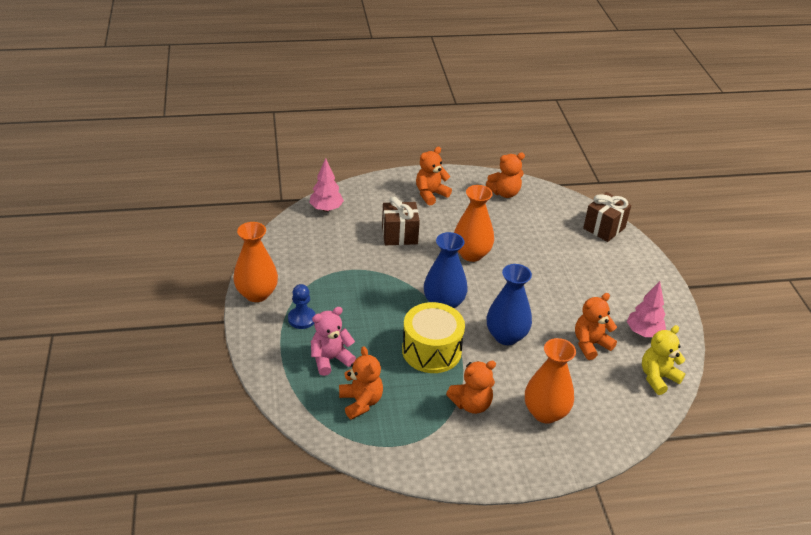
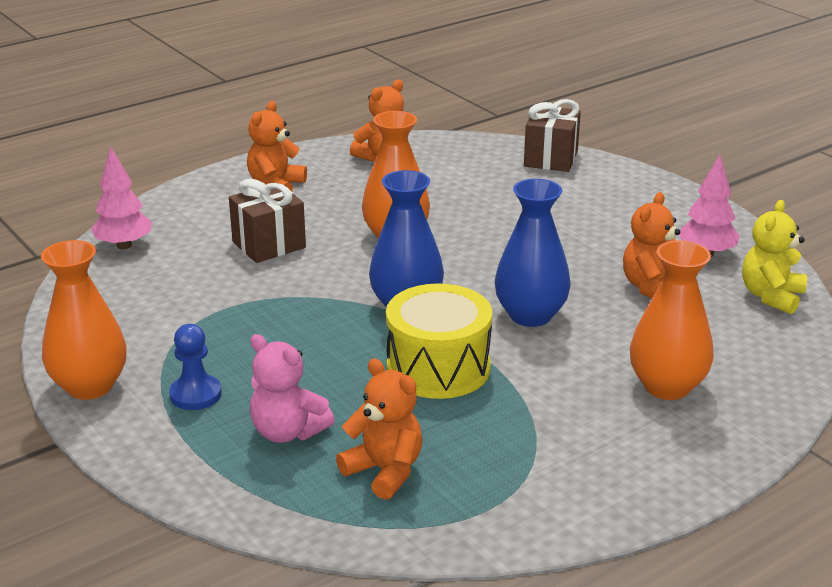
camera: 25 degrees left, 10 degrees down
(330, 359) = (287, 432): pink teddy bear -> pink teddy bear turned 90 degrees counterclockwise
(471, 404) = (555, 413): orange teddy bear -> none

